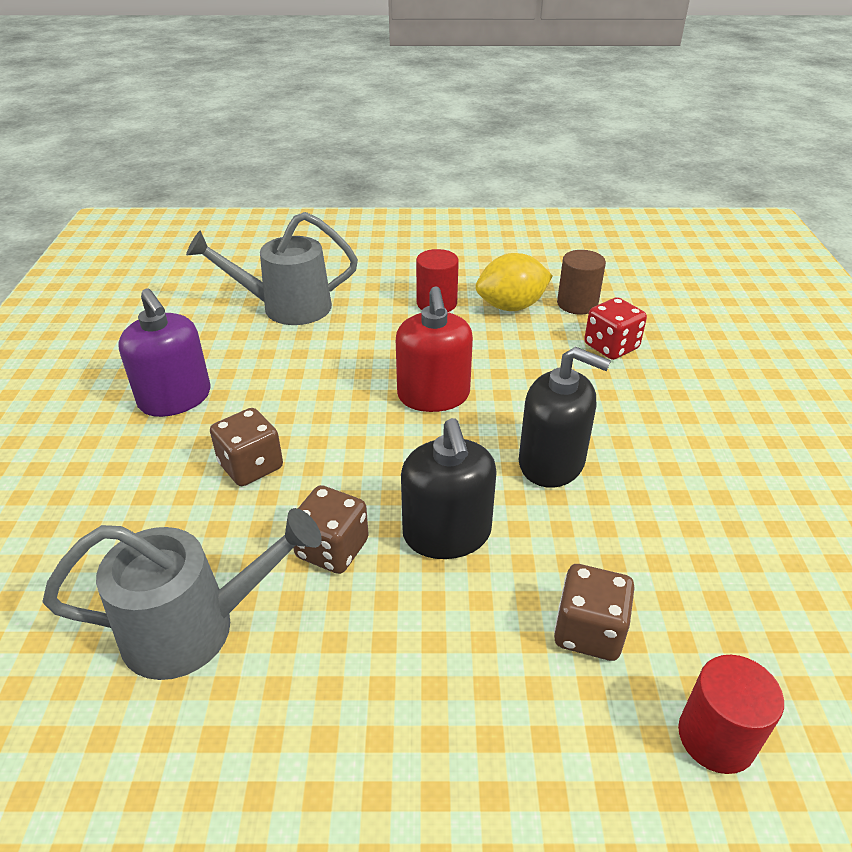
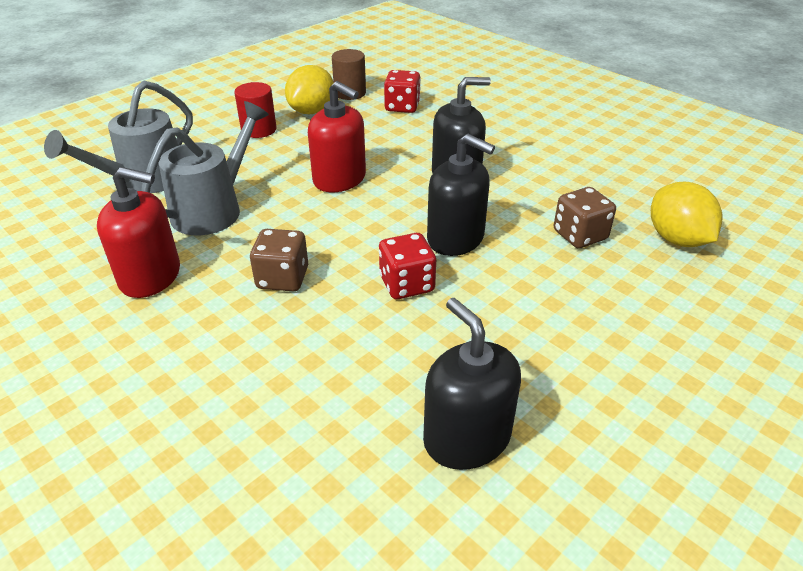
camera: 45 degrees left, 0 degrees up
(151, 751) = (466, 438): none -> black soap dispenser
(175, 398) = (150, 276): purple soap dispenser -> red soap dispenser
(196, 627) = (392, 372): grey watering can -> grey watering can (214, 209)
(332, 549) = (406, 284): brown dice -> red dice
(716, 737) = (677, 239): red cylinder -> yellow lemon

